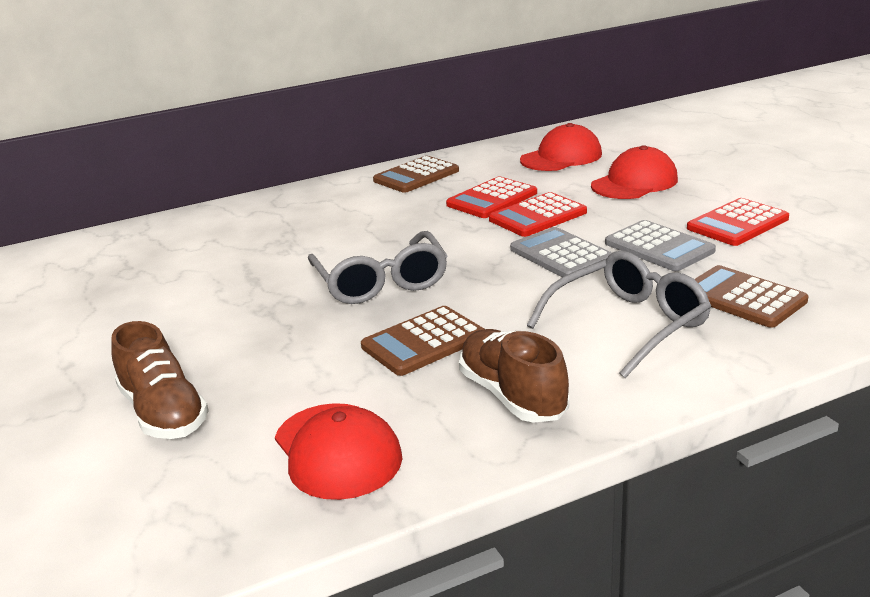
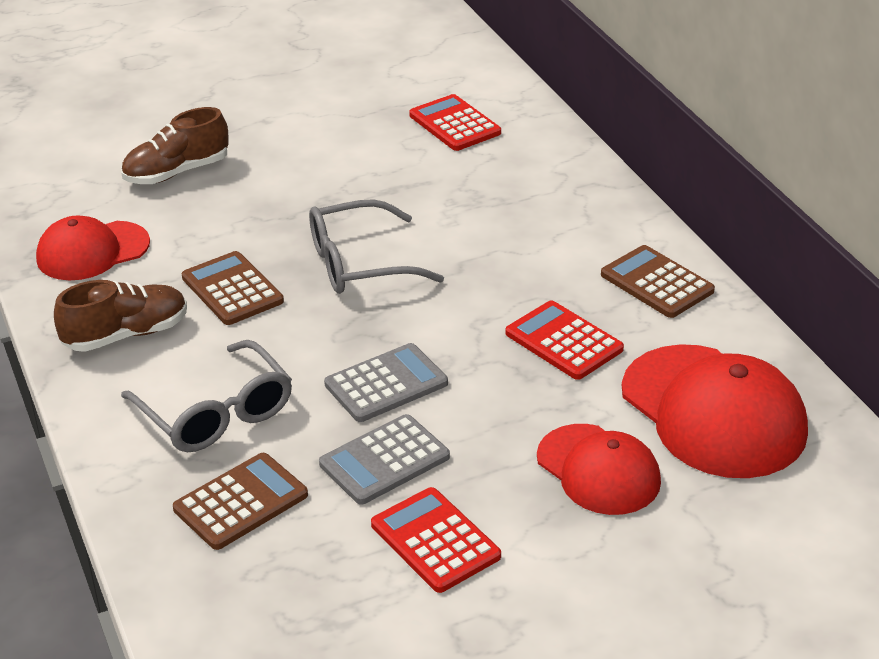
camera: 90 degrees right, 10 degrees up
(538, 216) = (500, 374): red calculator -> red calculator (454, 124)
(561, 157) = (713, 412): red cap -> red cap, size x1.56

